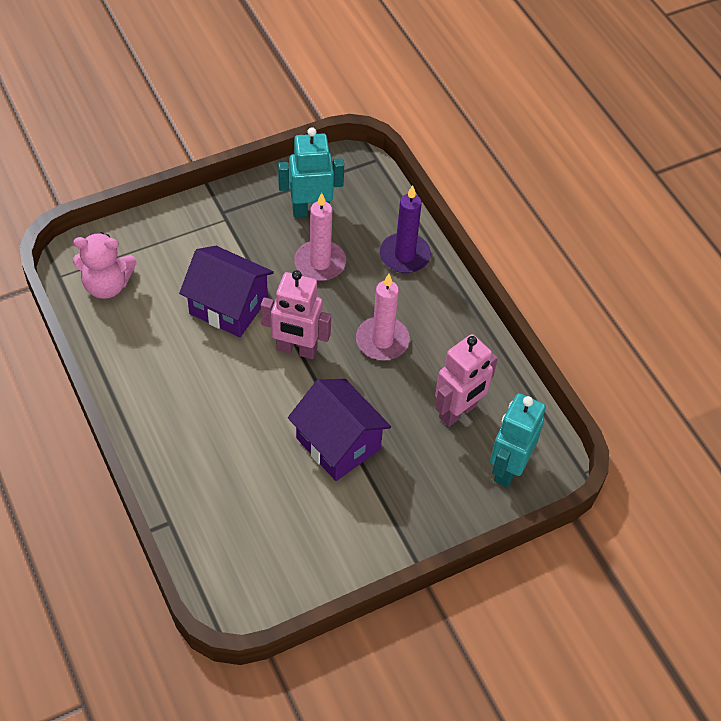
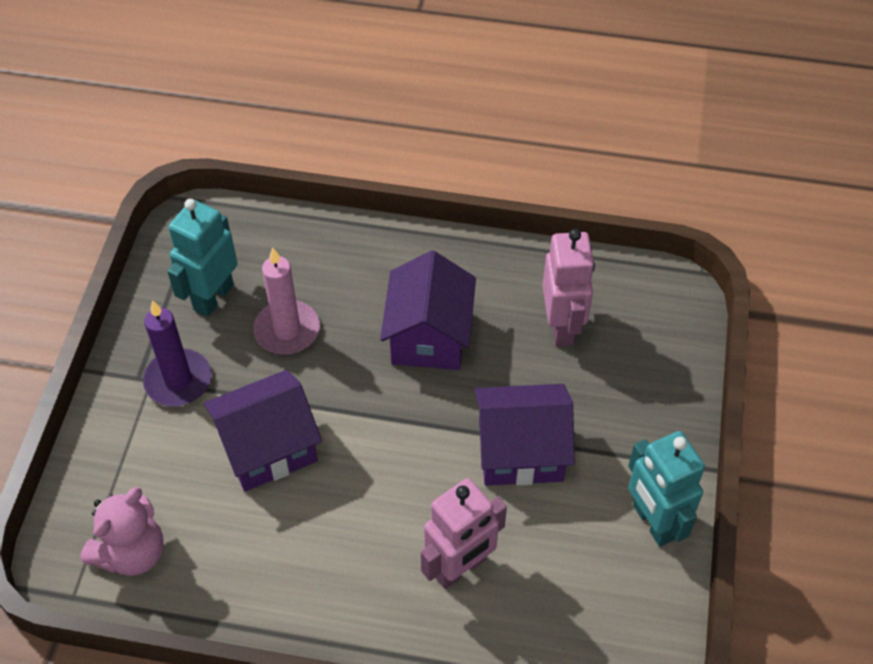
camera: 50 degrees left, 0 degrees up
(296, 349) = (377, 418): pink robot -> pink robot (460, 568)
(382, 341) = (429, 336): pink candle -> purple house
(404, 255) = (343, 253): purple candle -> purple candle (178, 380)
(508, 468) = (655, 327): turquoise robot -> turquoise robot (653, 522)

